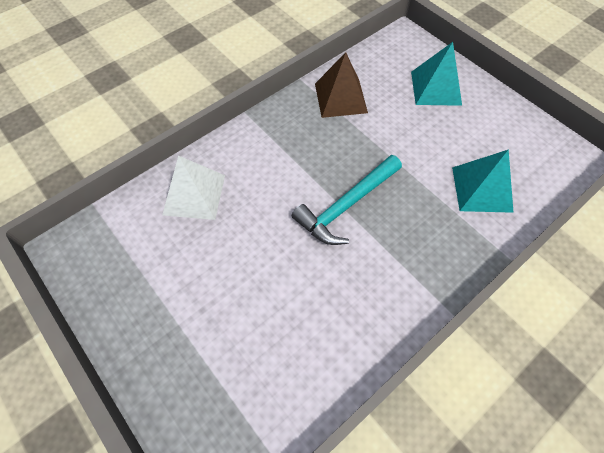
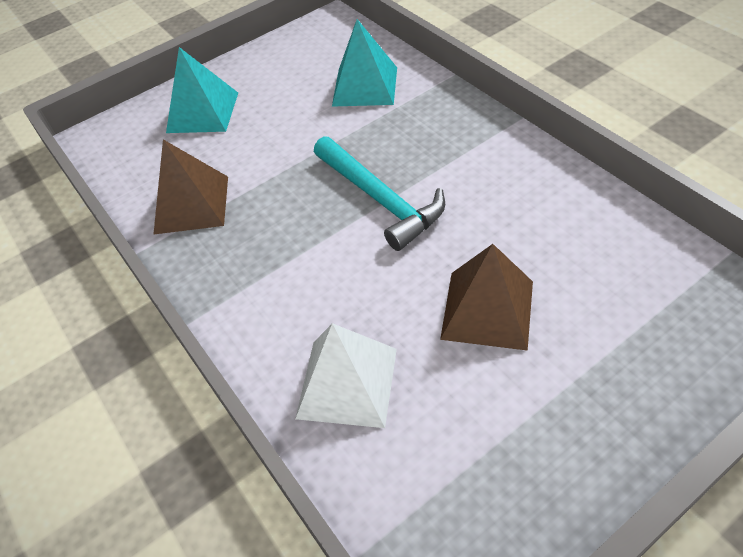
camera: 80 degrees left, 10 degrees down
(240, 274) = (487, 309): none -> brown pyramid

